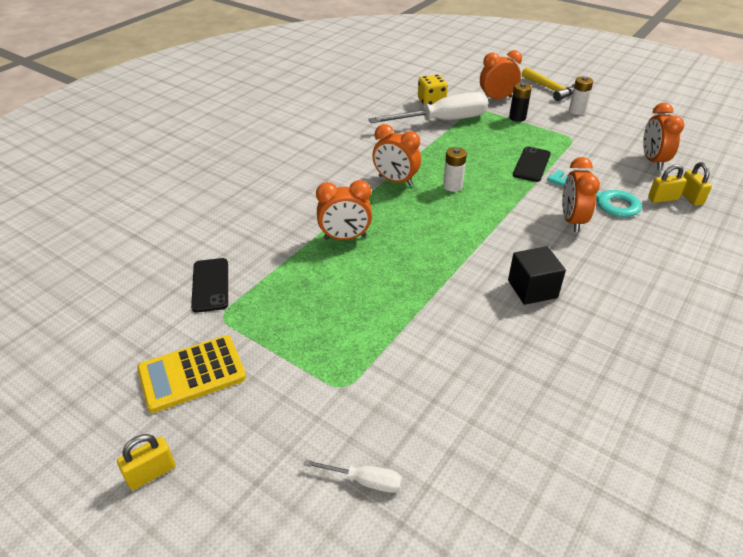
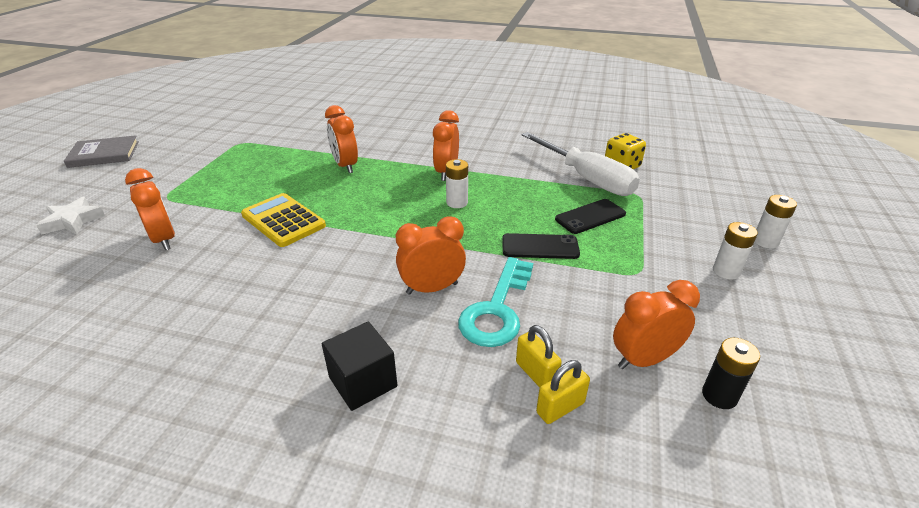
camera: 70 degrees right, 5 degrees down
(151, 473) = (104, 154): yellow padlock -> grey book
(192, 374) = (184, 146): yellow calculator -> yellow calculator (283, 221)
(210, 285) = (273, 132): black phone -> black phone (590, 216)
(364, 481) = (73, 221): white screwdriver -> white star
(497, 99) = (682, 204): orange clock -> orange clock (164, 239)
(517, 117) = (648, 224): black battery -> black battery (719, 395)
(532, 289) = (294, 271): black cube -> black cube (363, 382)
(549, 89) = (765, 241): yellow hammer -> white battery

